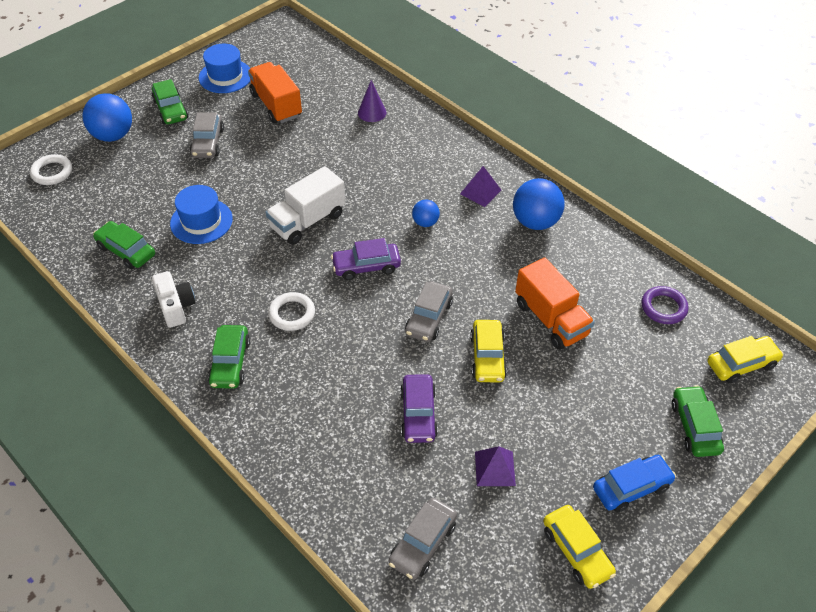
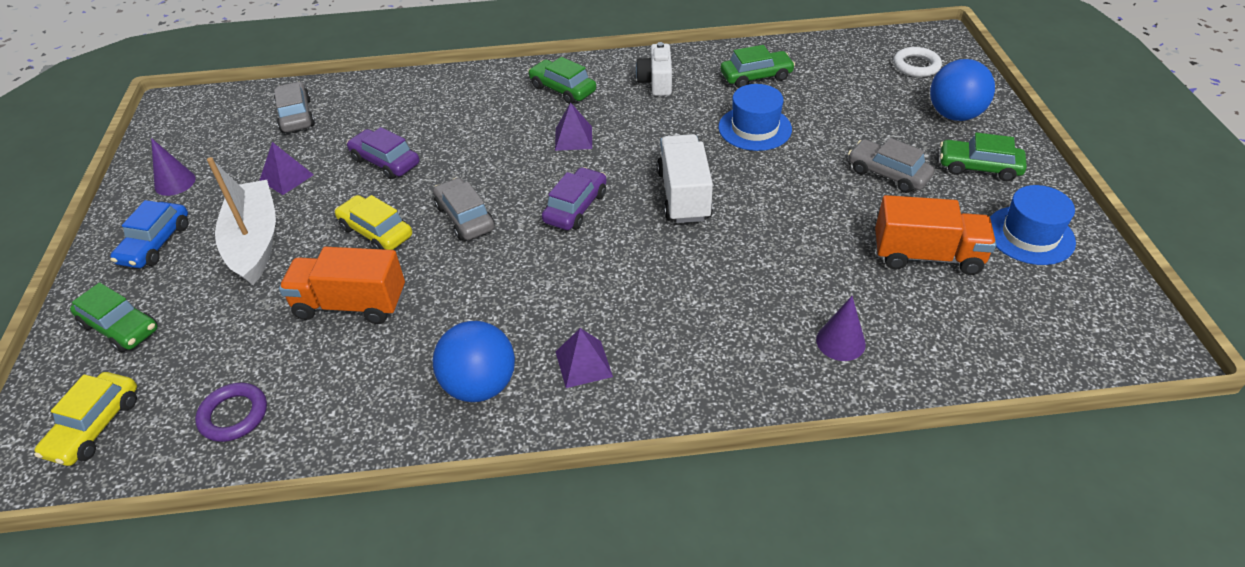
camera: 130 degrees right, 5 degrees down
(176, 307) = (656, 82): white camera -> white camera turned 75 degrees clockwise
(292, 314) = (573, 138): white ring -> purple pyramid
(425, 222) = (587, 283): blue ball -> none
(565, 422) = (255, 242): none -> white boat
(576, 551) = (175, 182): yellow car -> purple cone

